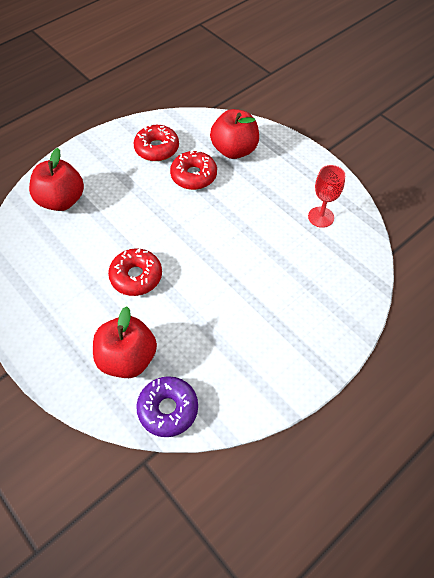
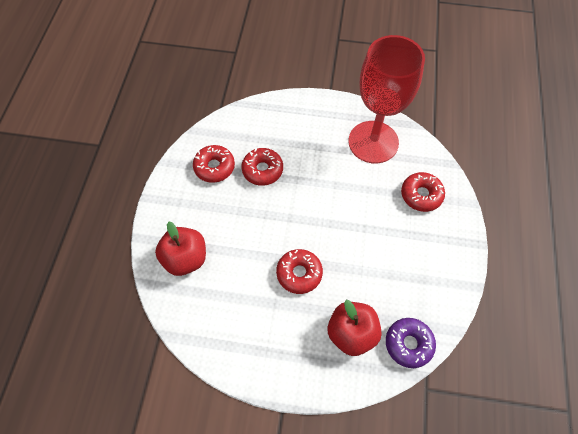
camera: 40 degrees left, 5 degrees up
(234, 150) = (271, 131): red apple -> none
(320, 293) = (421, 195): none -> red donut
(321, 217) = (373, 142): red goblet -> red goblet, size x2.35

